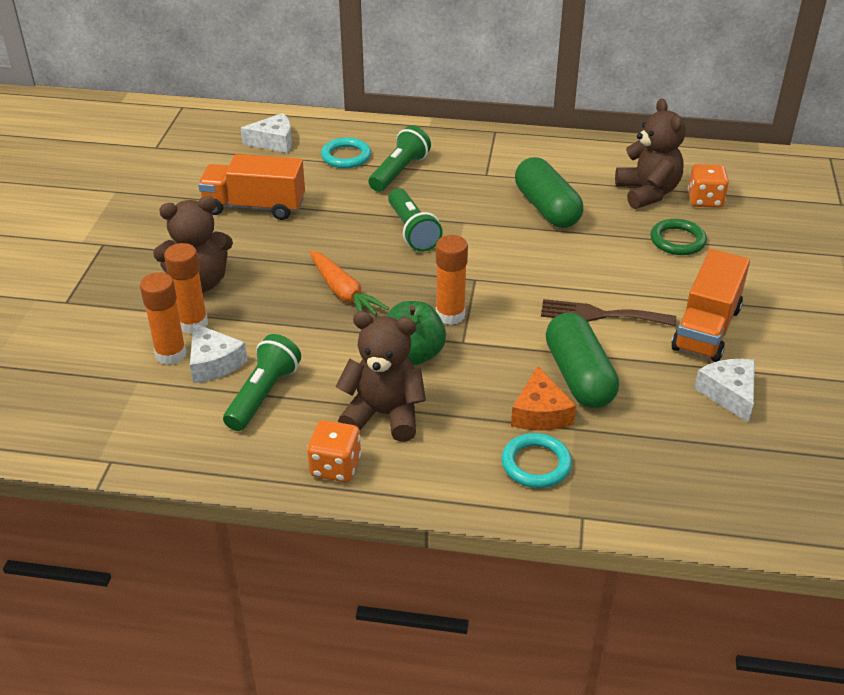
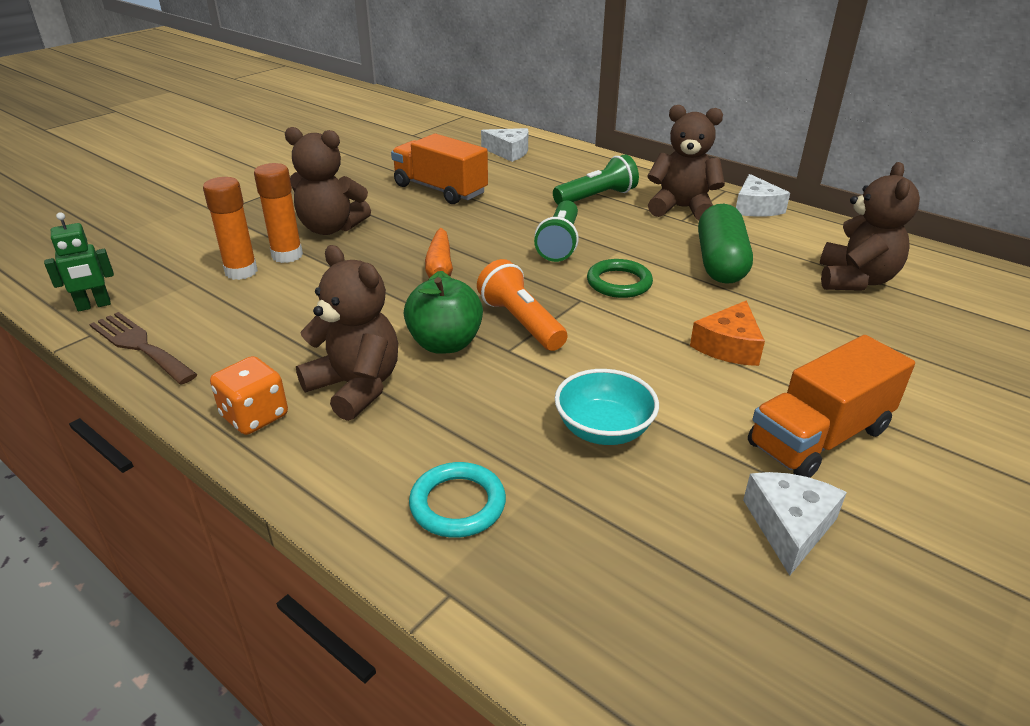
camera: 30 degrees right, 5 degrees down
(76, 436) = (94, 306): none -> green robot
(213, 363) = (265, 289): white cheese -> white cheese (755, 207)
(263, 395) = (272, 328): green flashlight -> none
(346, 156) = (560, 175): turquoise ring -> none
(450, 315) = (521, 322): orange glue stick -> orange flashlight
(477, 162) = (681, 208): none -> brown teddy bear
(540, 413) = (519, 450): orange cheese -> orange cheese (728, 346)
(579, 376) = (603, 429): green capsule -> turquoise bowl
(600, 315) = (690, 376): brown fork -> brown fork (140, 346)
(677, 240) = (856, 334): green ring -> green ring (619, 283)
(705, 200) = (926, 306): orange dice -> none

